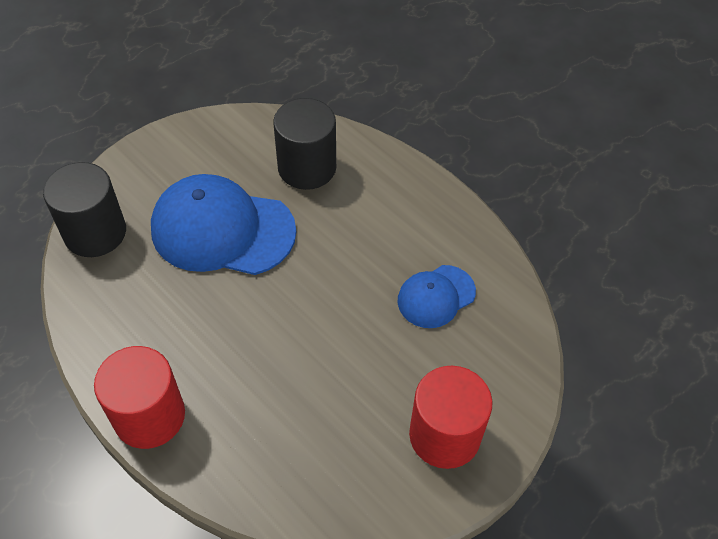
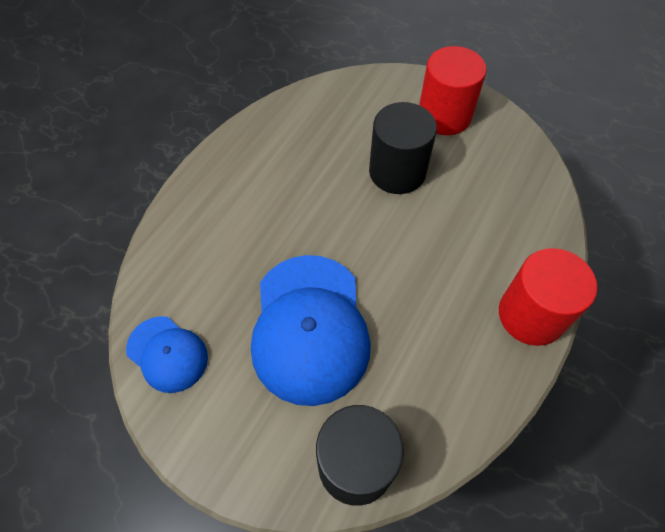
camera: 105 degrees left, 5 degrees up
(307, 167) = (205, 274): black cylinder -> black cylinder (397, 172)
(436, 296) = (327, 142): blue cap -> blue cap (167, 354)

